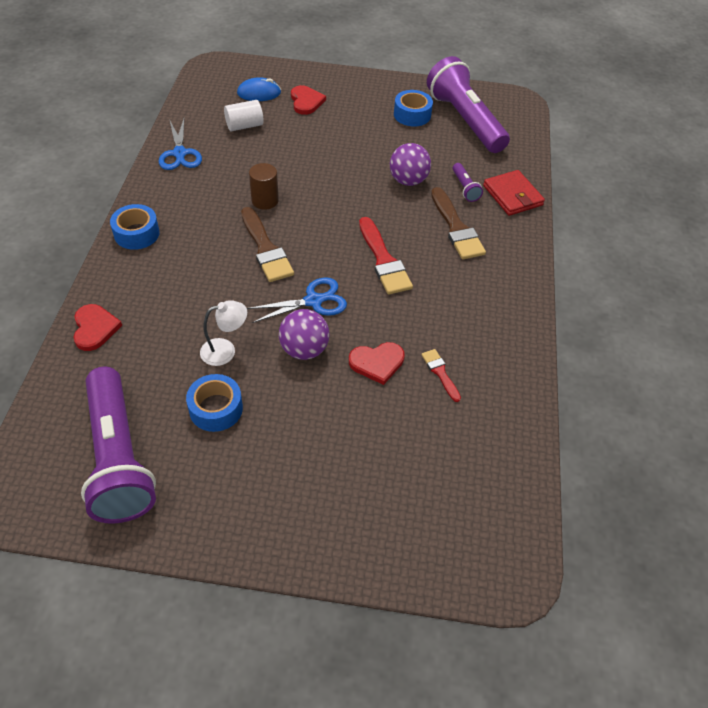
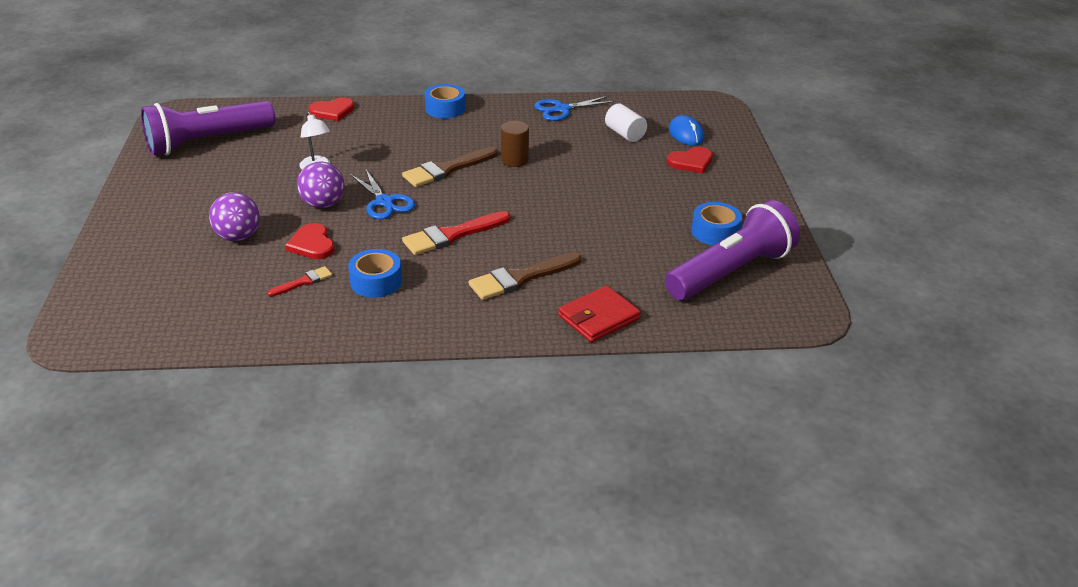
camera: 80 degrees right, 15 degrees down
(216, 408) = (254, 173): blue tape -> blue tape (376, 281)
(408, 180) = (588, 239): purple ball -> purple ball (238, 237)
(465, 188) = (594, 280): purple flashlight -> none

